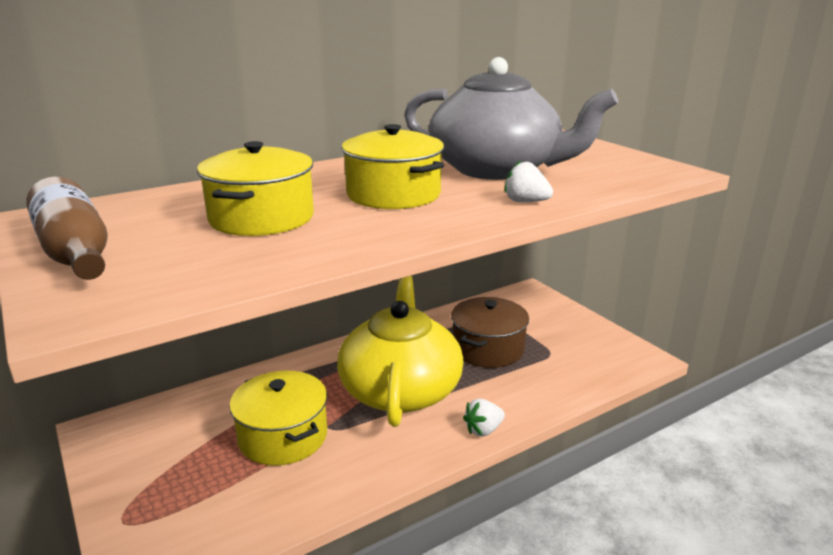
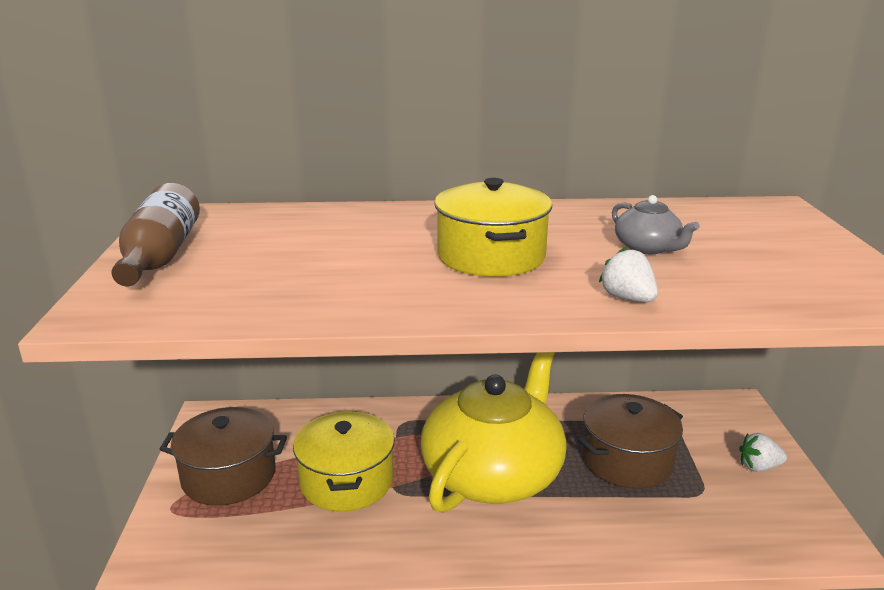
camera: 30 degrees right, 0 degrees up
(163, 472) = (229, 476): none -> brown pot
(261, 218) = (336, 255): yellow pot -> none
(483, 430) = (548, 553): white strawberry -> white strawberry (758, 467)
(496, 169) = (647, 248): grey teapot -> grey teapot, size x0.41

